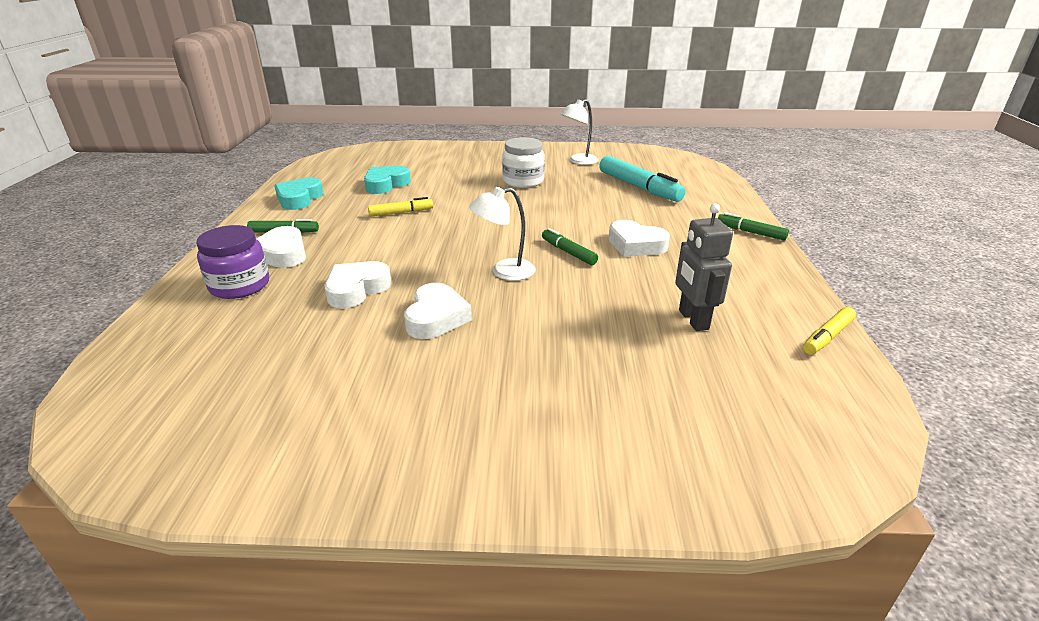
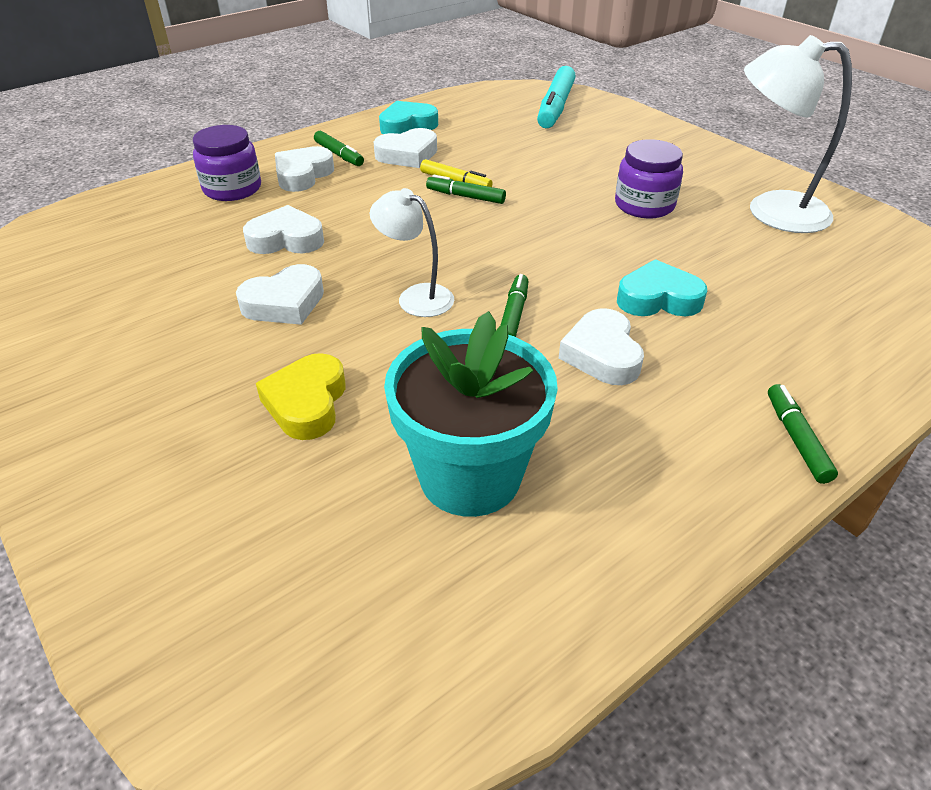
camera: 50 degrees right, 10 degrees up
(337, 213) = (407, 155): none -> white heart
(386, 184) = (502, 143): turquoise heart -> turquoise heart (658, 299)
(423, 216) = (465, 196): none -> green marker
(523, 181) = (644, 205): white jar -> purple jar
(561, 348) = (307, 403): none -> yellow heart
(578, 161) = (771, 211): white lamp -> white lamp, size x1.68
(639, 187) = (776, 286): turquoise marker -> turquoise marker (555, 107)
(693, 320) = (470, 476): grey robot -> turquoise flower pot
(827, 337) = (569, 626): yellow marker -> none

